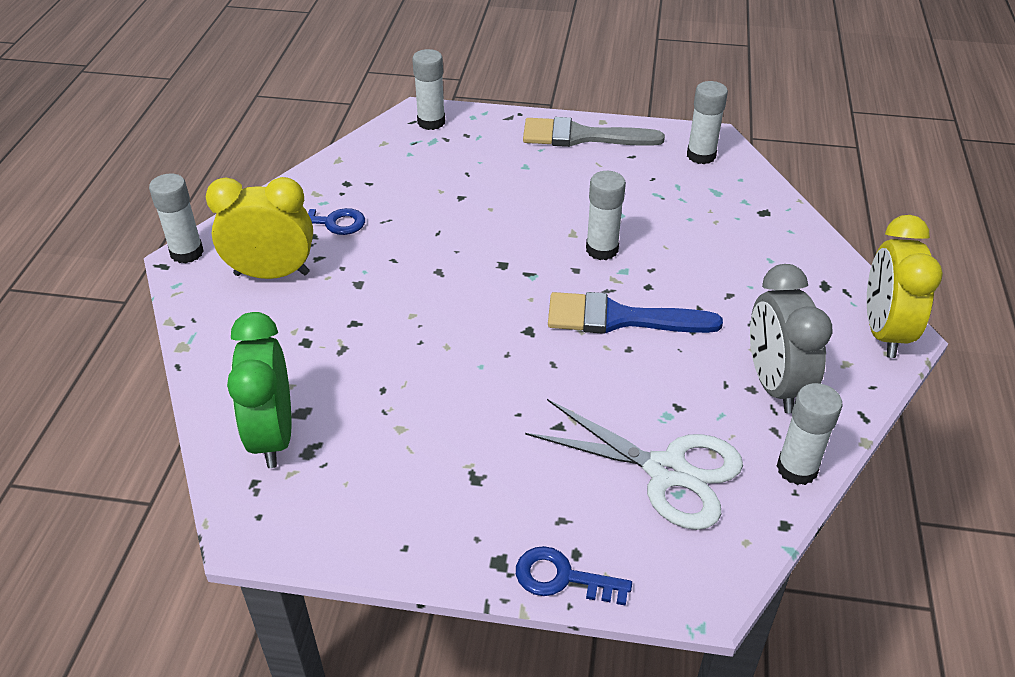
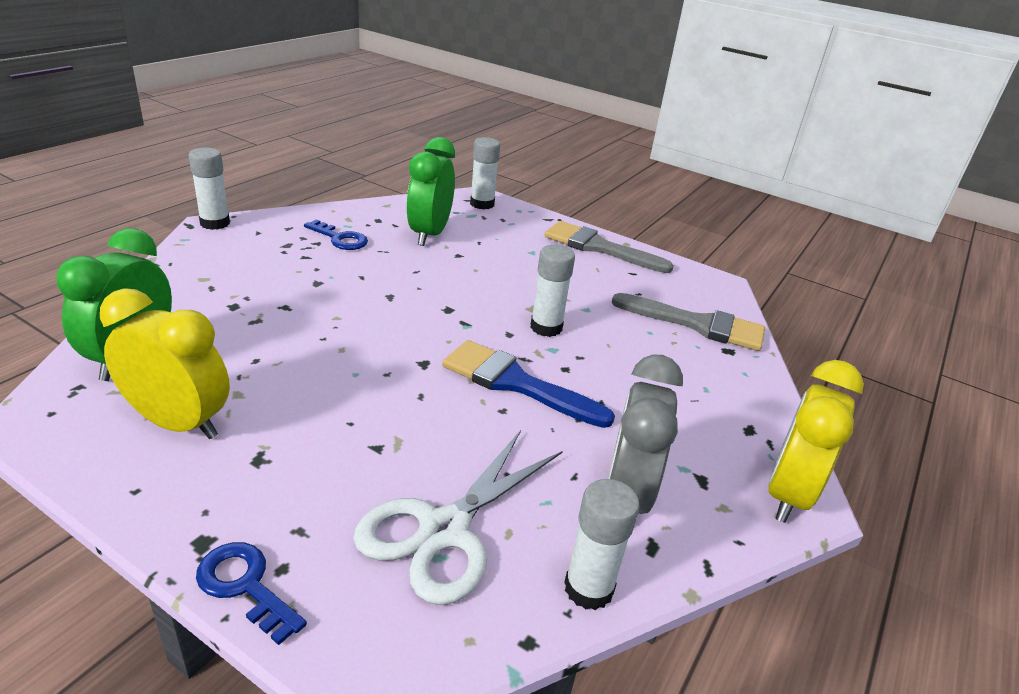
camera: 20 degrees right, 10 degrees down
(272, 274) = (259, 255): yellow clock -> yellow clock (178, 423)
(413, 182) = (429, 234): none -> green clock
(666, 471) = (444, 530): white scissors -> white scissors turned 75 degrees clockwise
(701, 155) = (698, 291): white glue stick -> none
(722, 194) = (697, 324): none -> grey brush

